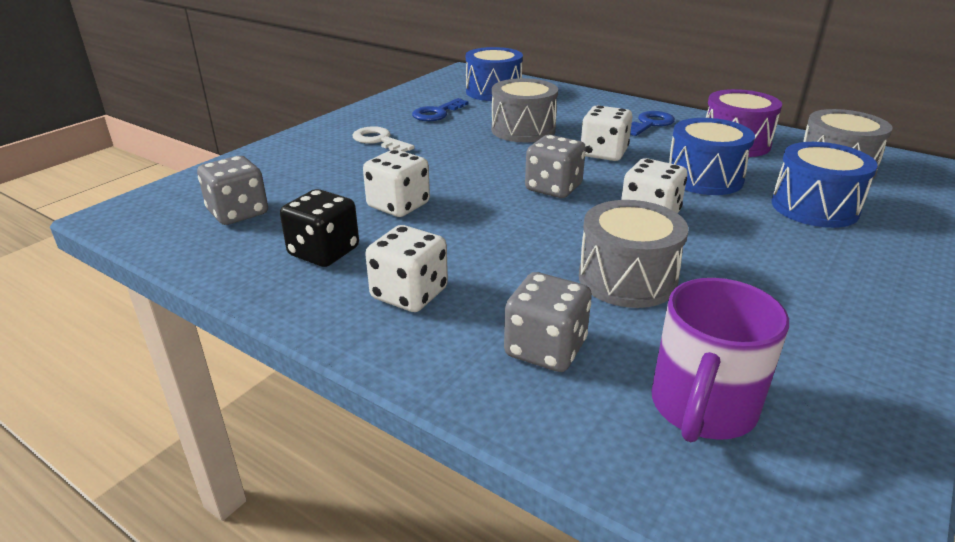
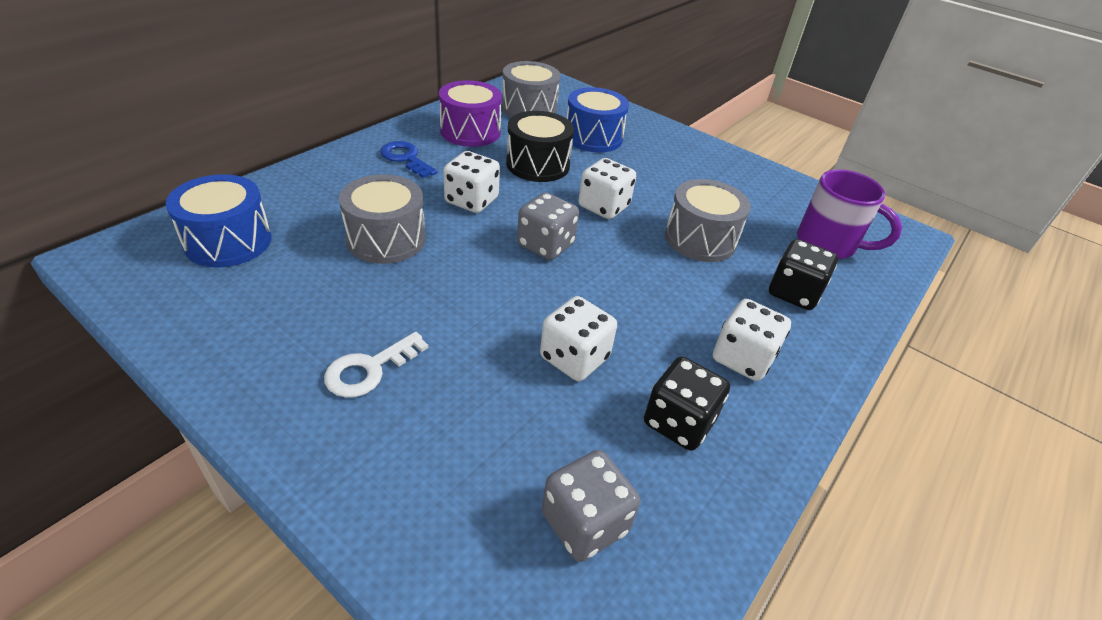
camera: 90 degrees left, 10 degrees up
(437, 113) = (287, 304): blue key -> none
(545, 349) = (793, 293): grey dice -> black dice
(704, 178) = (538, 164): blue drum -> black drum

